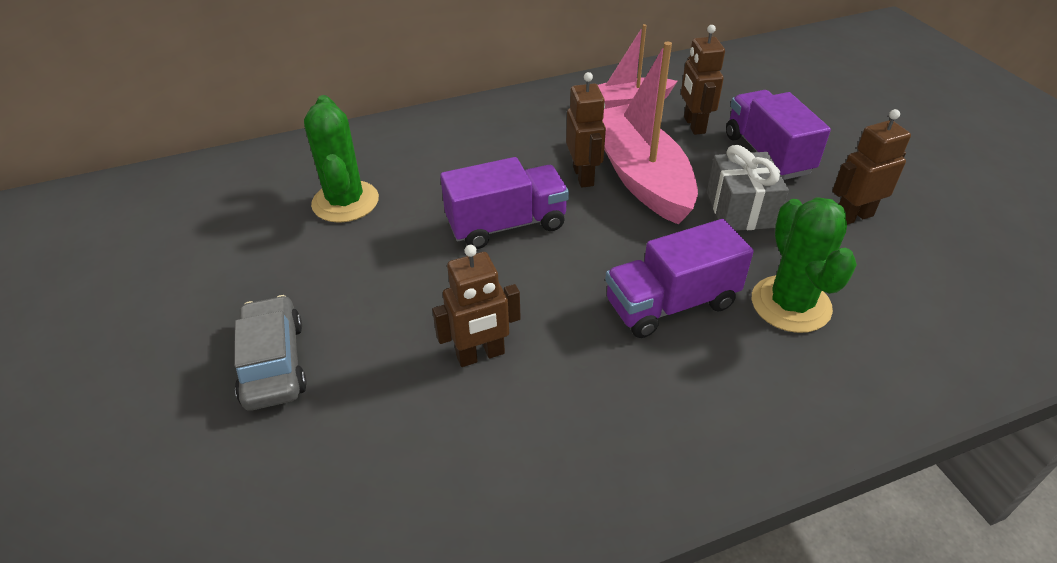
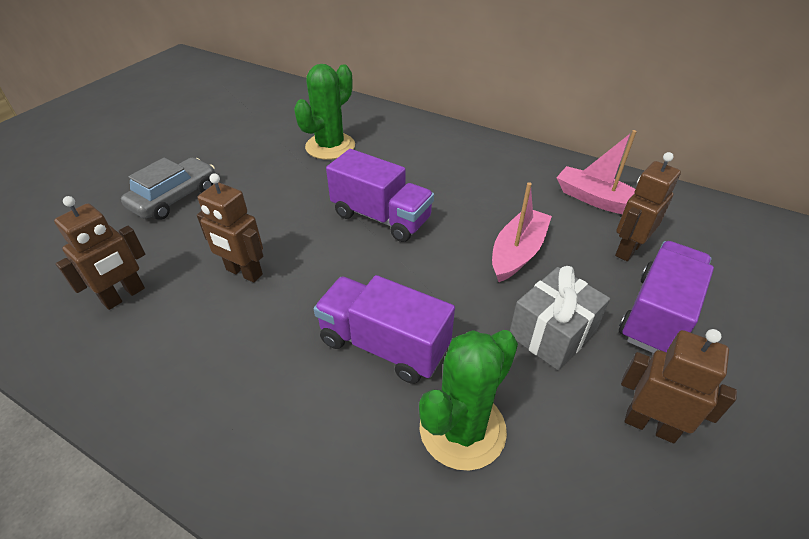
camera: 50 degrees right, 0 degrees up
(583, 176) = (478, 224): brown robot -> brown robot (124, 296)
(640, 176) = (517, 252): pink boat -> pink boat, size x0.61

